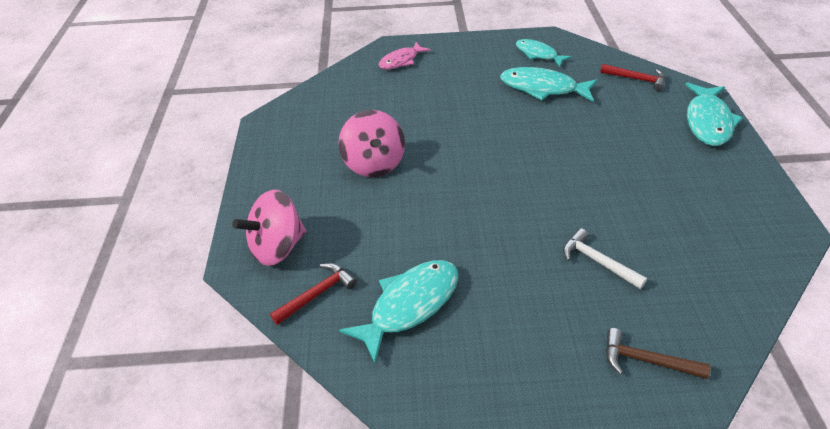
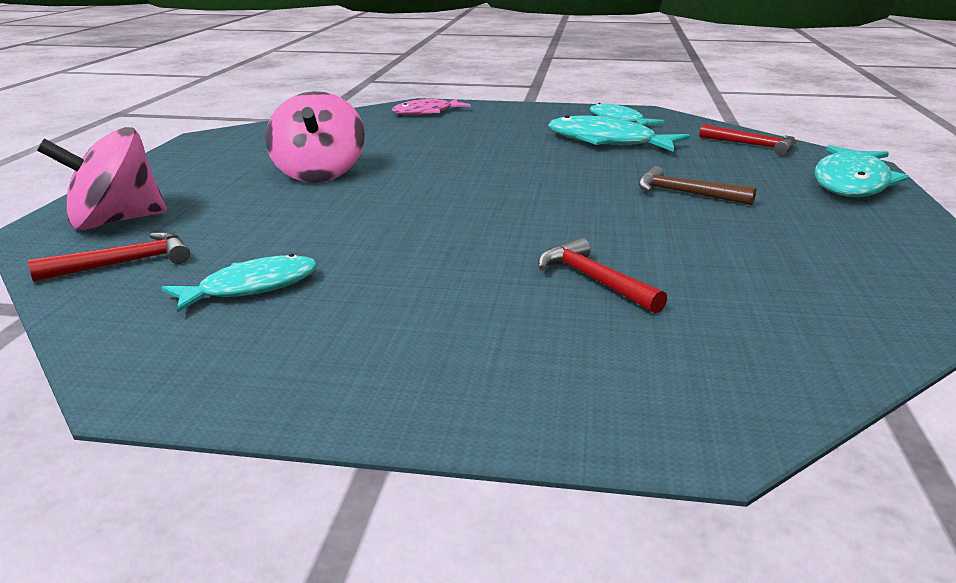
camera: 10 degrees right, 20 degrees down
(410, 305) = (252, 288): turquoise fish -> turquoise fish, size x0.66
(597, 261) = (594, 281): white hammer -> red hammer
(646, 361) = (619, 390): brown hammer -> brown hammer (686, 194)

